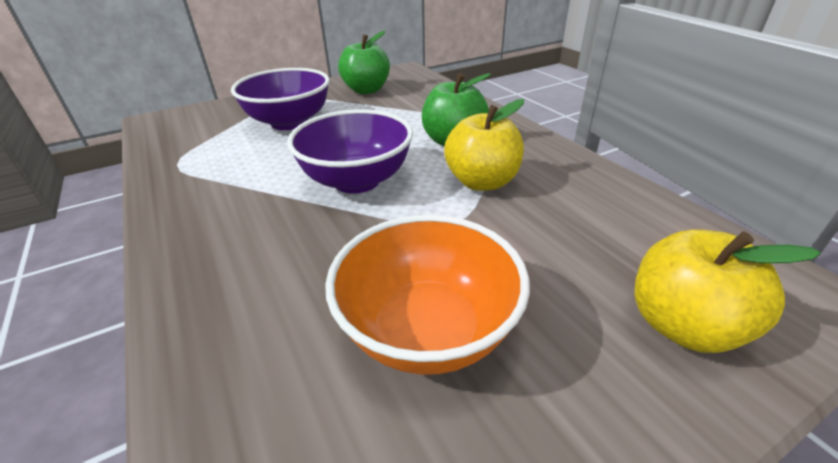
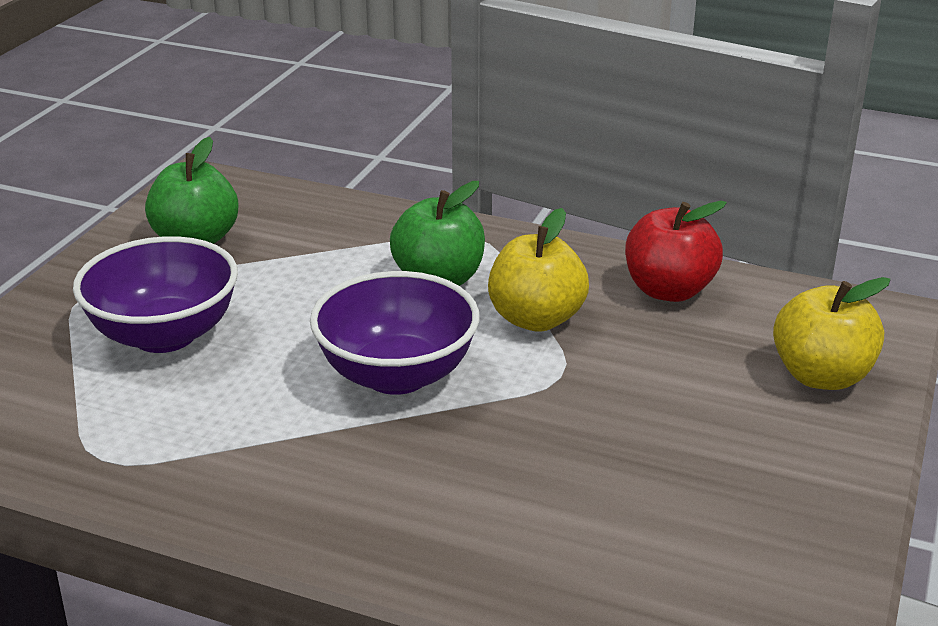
camera: 40 degrees left, 5 degrees down
(428, 330) = (658, 470): orange bowl -> none
(603, 199) = (669, 290): none -> red apple

